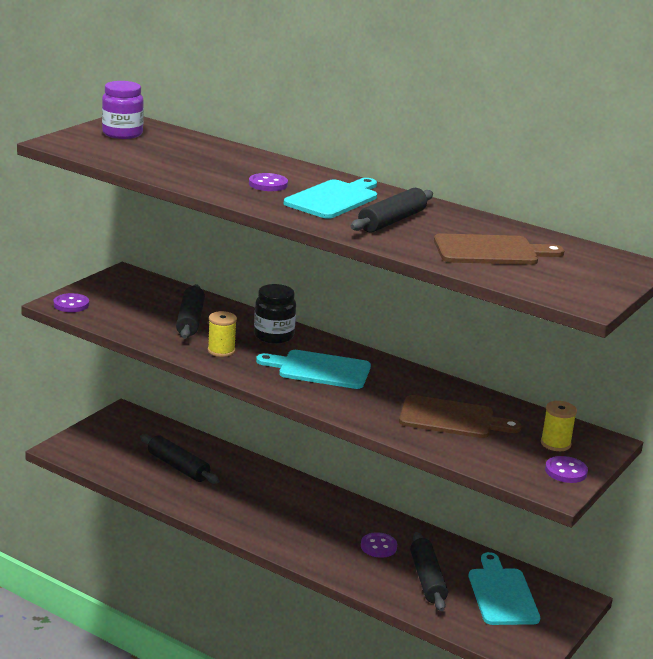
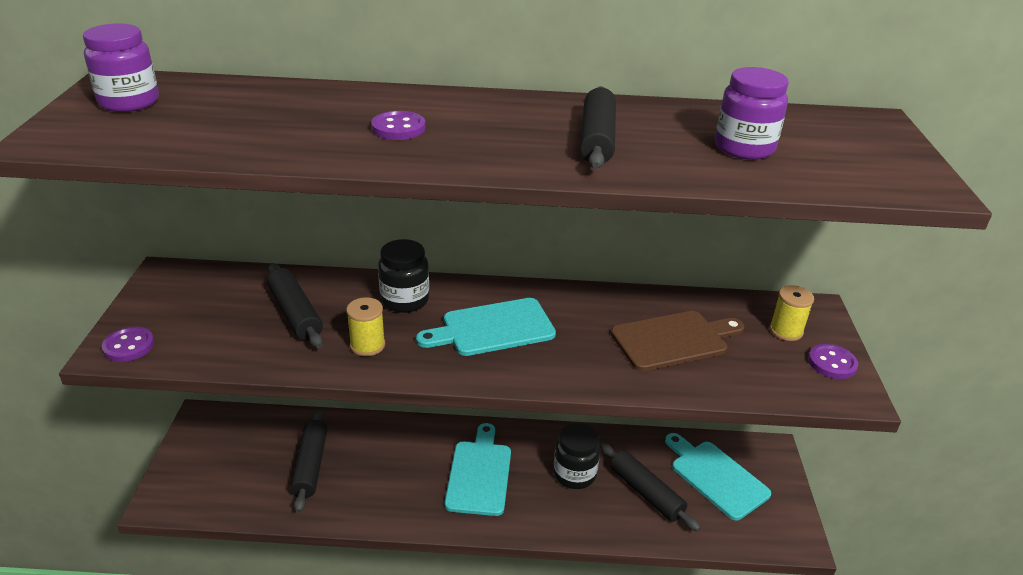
camera: 30 degrees left, 10 degrees up
(178, 467) = (310, 465): black rolling pin -> black rolling pin turned 75 degrees clockwise
(333, 199) = (496, 127): turquoise cutting board -> turquoise cutting board (479, 474)
(378, 546) = (574, 474): purple button -> black jar
(490, 251) = (744, 148): brown cutting board -> purple jar

